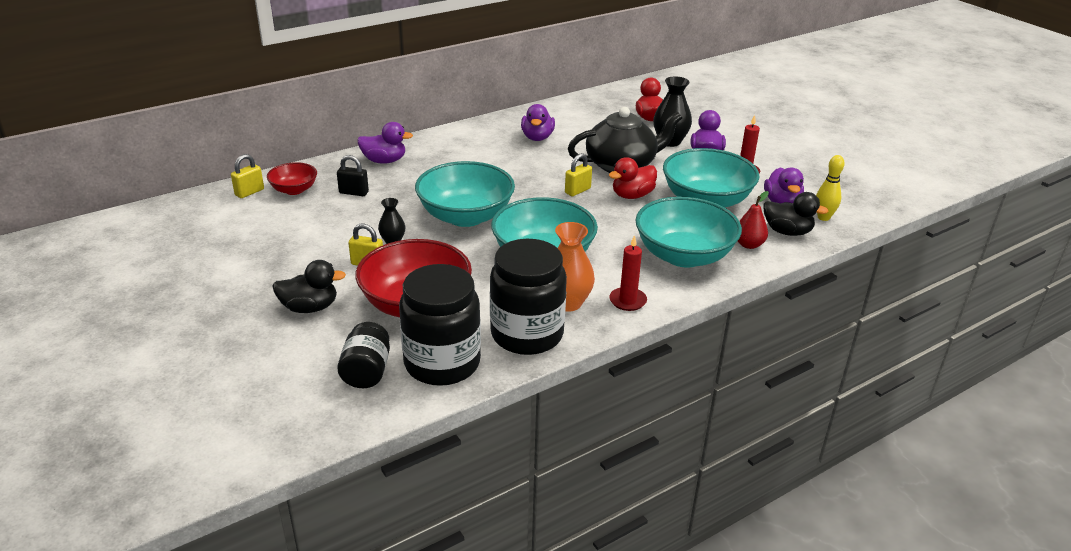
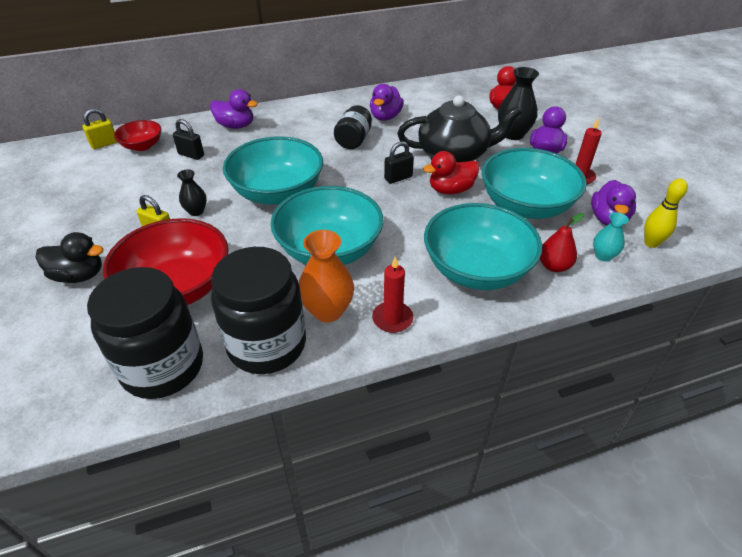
camera: 15 degrees right, 10 degrees up
(366, 371) = (85, 363): black jar -> black jar (353, 140)
(577, 191) = (398, 178): yellow padlock -> black padlock
(787, 232) = (603, 256): black duck -> turquoise vase

